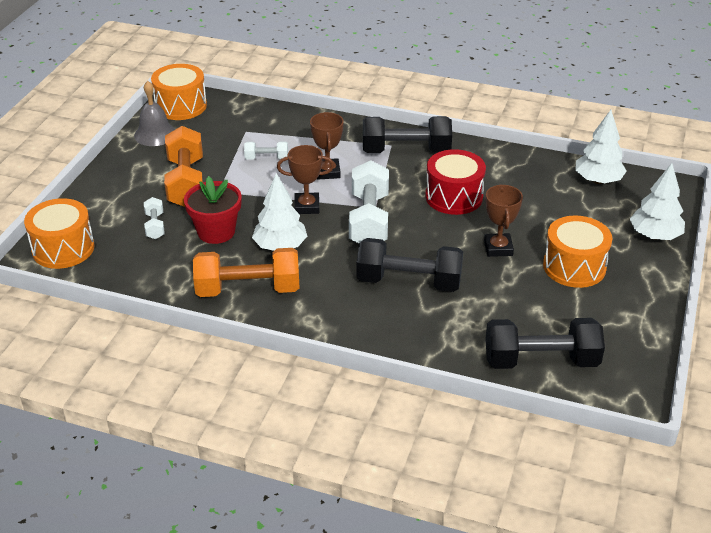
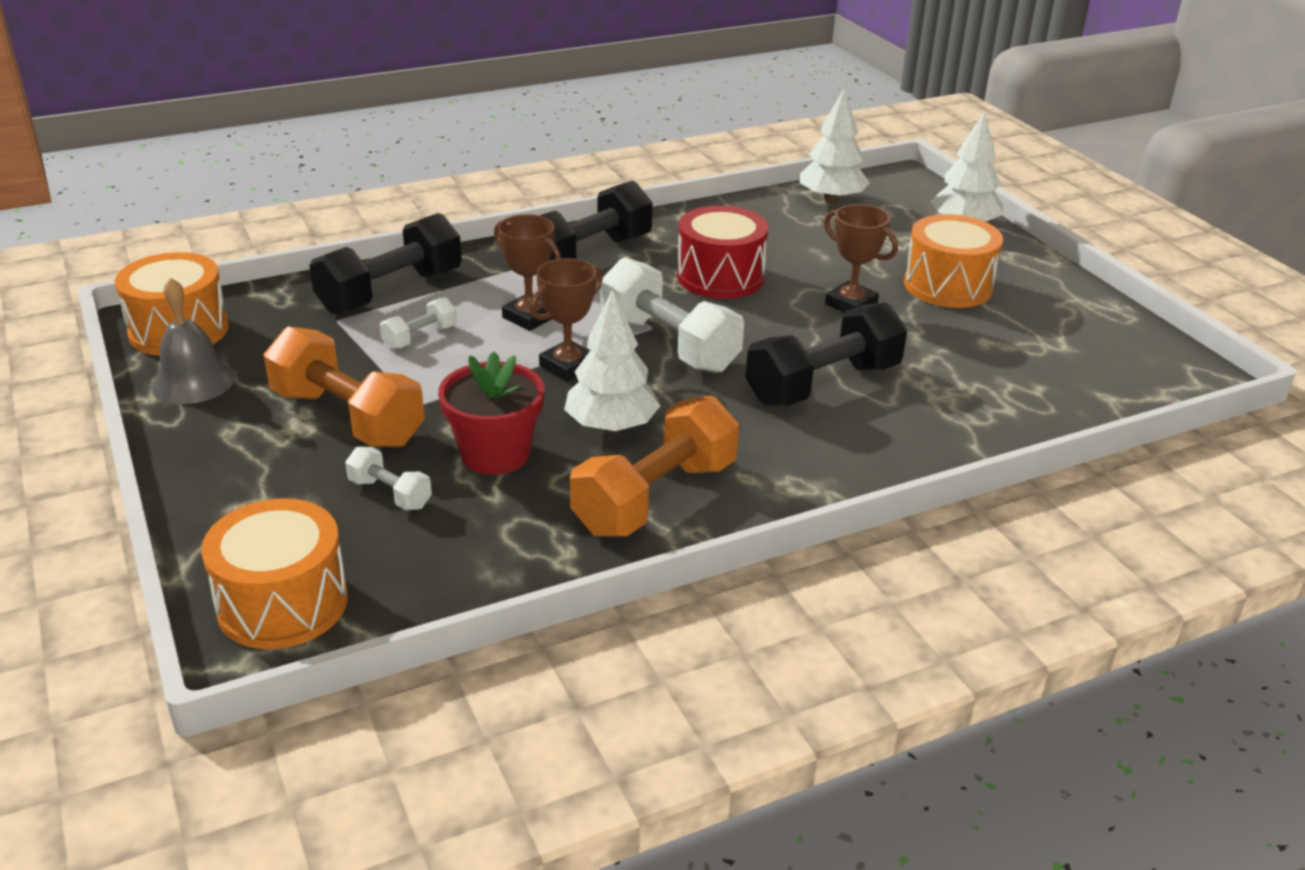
camera: 45 degrees left, 5 degrees down
(541, 360) = (1074, 387): black dumbbell -> black dumbbell (391, 292)

